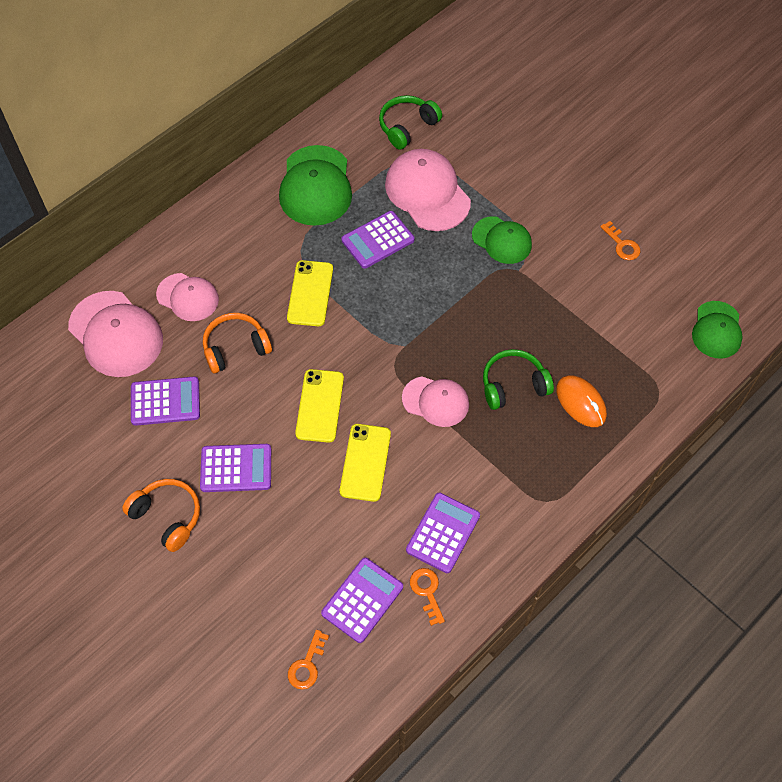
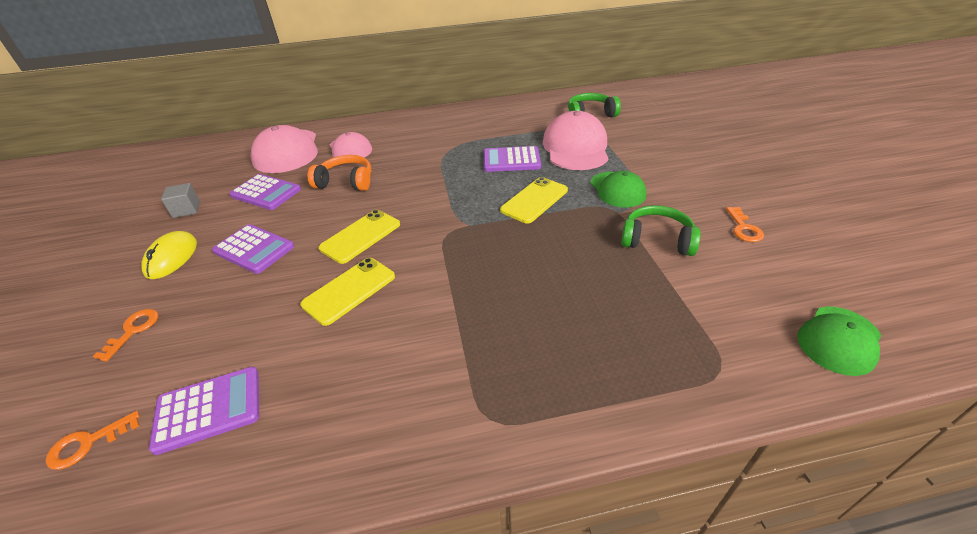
camera: 35 degrees right, 20 degrees down
(105, 462) = (186, 209): none -> grey cube
(167, 516) = (172, 257): orange headphones -> yellow mouse
(310, 293) = (430, 171): yellow phone -> yellow phone (534, 200)
(316, 186) = (495, 124): green cap -> none
(427, 592) = (271, 442): orange key -> orange key (133, 330)
(435, 401) = (457, 272): pink cap -> none
(443, 533) = (350, 388): purple calculator -> none
(513, 385) = (544, 291): green headphones -> green headphones (657, 240)
(581, 402) = (608, 337): orange mouse -> none

